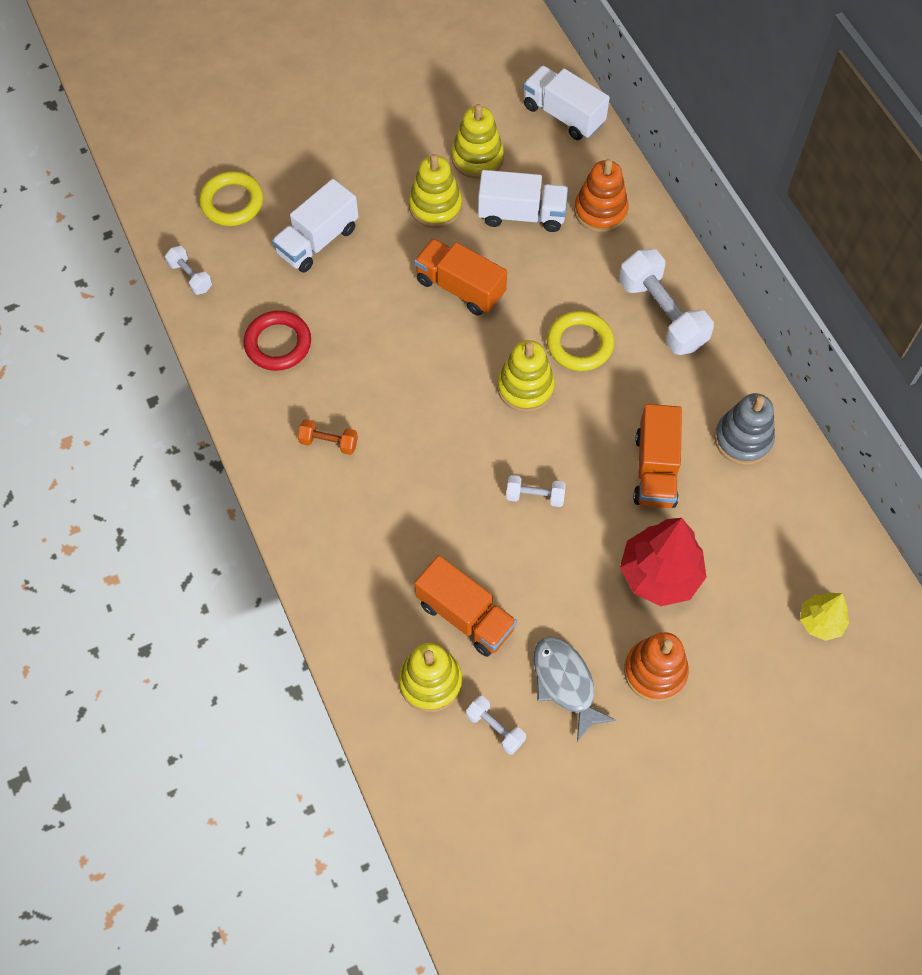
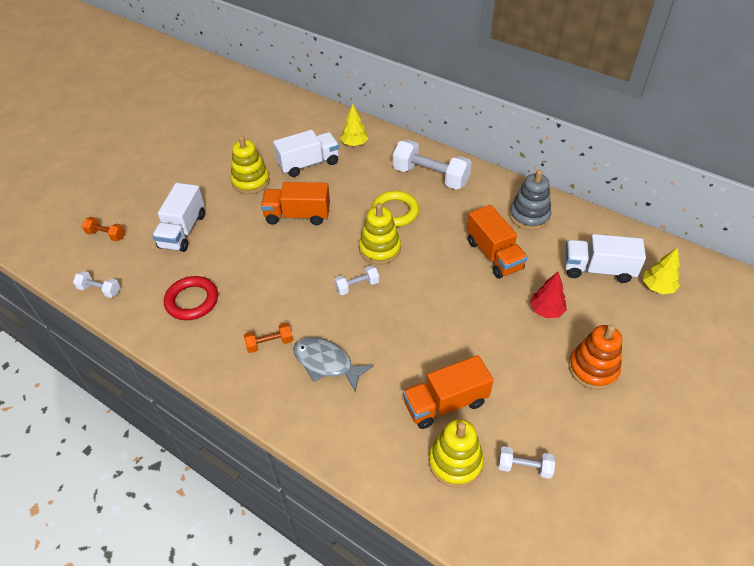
camera: 30 degrees left, 15 degrees down
(232, 202) = (106, 235): yellow ring -> orange dumbbell
(465, 616) = (445, 403): orange truck -> orange truck turned 150 degrees clockwise
(477, 158) = (260, 148): yellow stacking toy -> none
(535, 496) = (433, 306): white dumbbell -> white dumbbell (357, 286)
(563, 115) = (297, 109): white truck -> white truck (598, 269)
(565, 683) = (545, 408): grey fish -> grey fish (326, 363)
(600, 211) = (354, 144): orange stacking toy -> yellow tree
(659, 574) = (546, 310): red tree -> red tree, size x0.57

